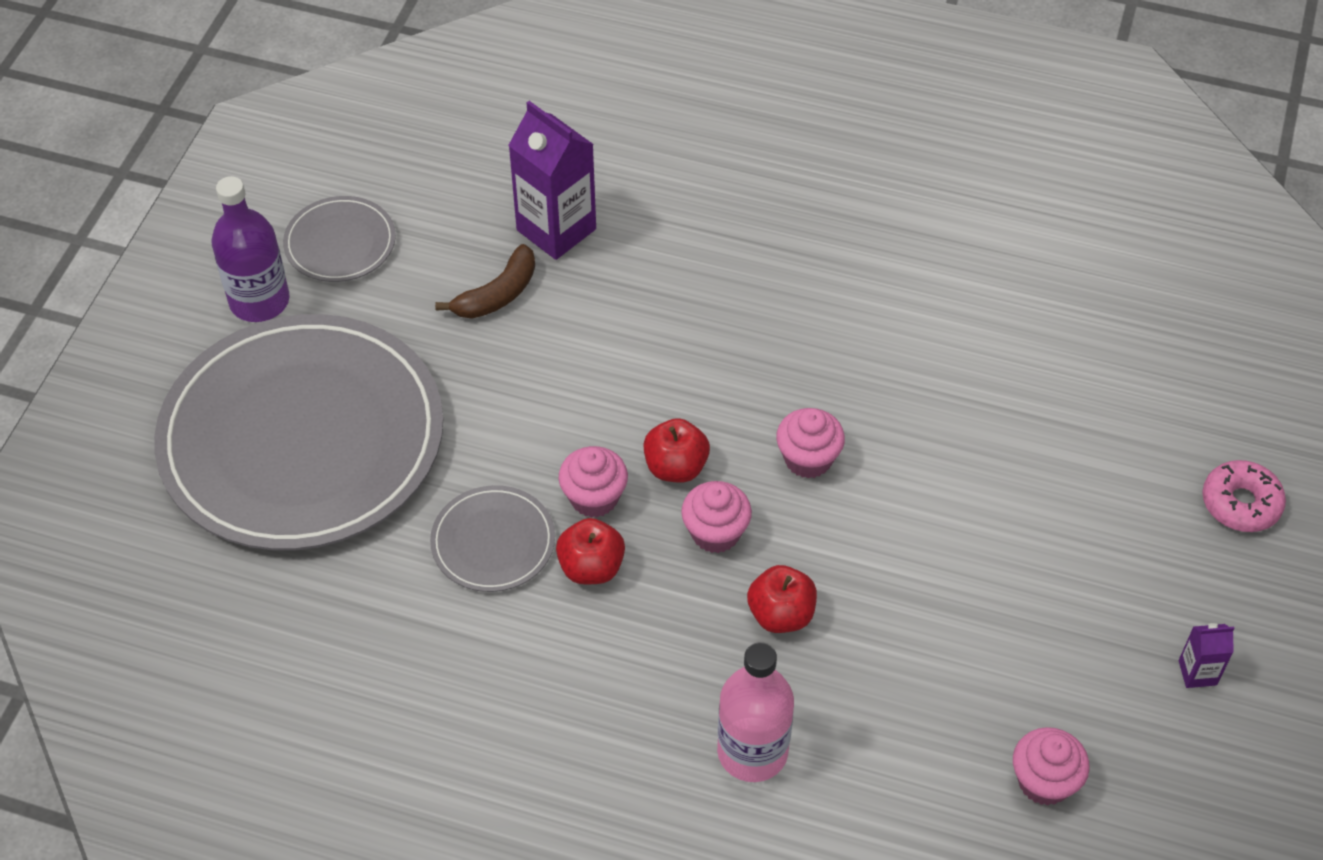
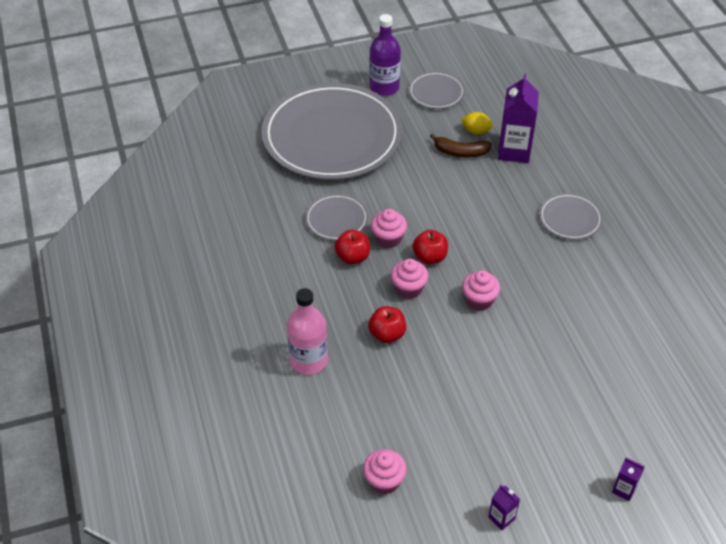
camera: 55 degrees right, 5 degrees down
(472, 248) = (476, 131): none -> yellow lemon
(745, 253) = (570, 219): none -> grey plate
(1240, 503) = (624, 489): pink donut -> purple carton

